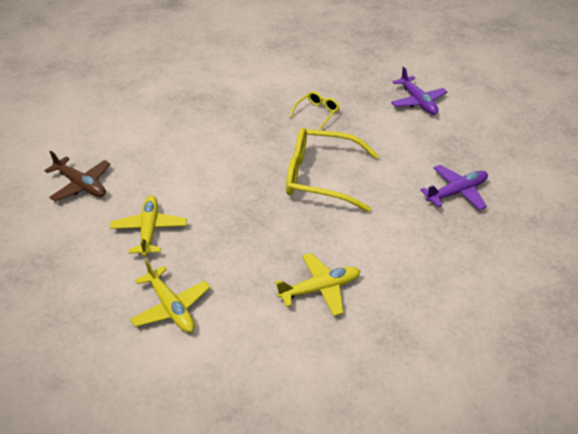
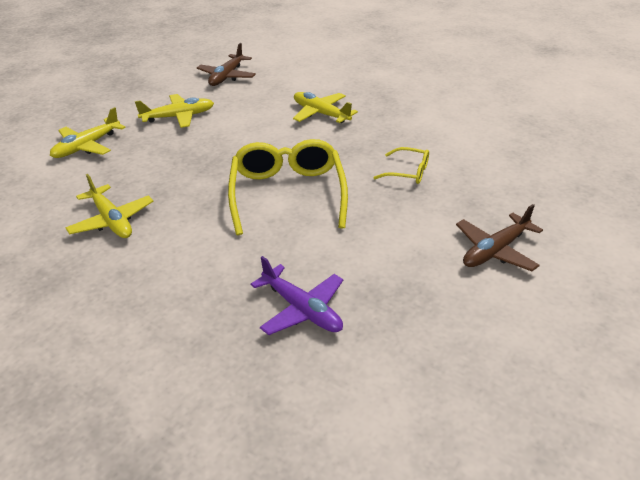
camera: 75 degrees right, 5 degrees down
(203, 137) = (321, 114): none -> yellow plane
(418, 101) = (495, 251): purple plane -> brown plane

